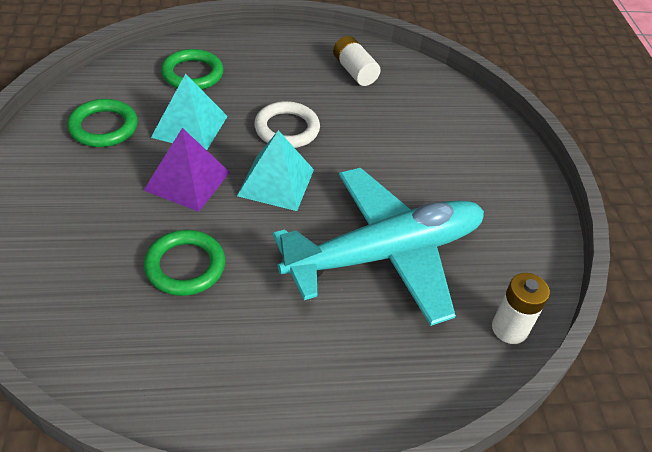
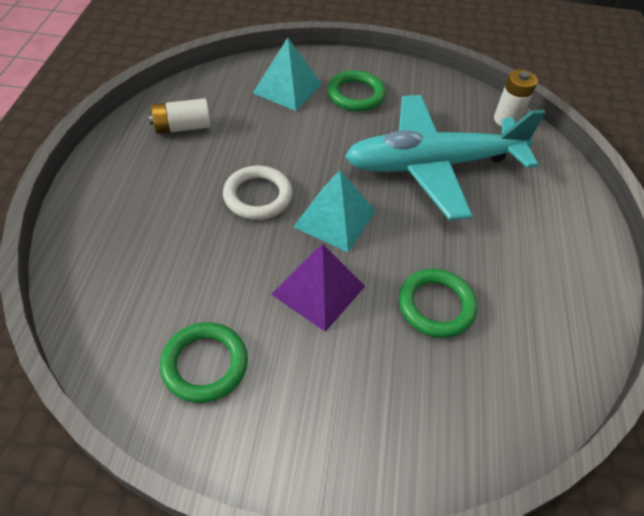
camera: 75 degrees left, 5 degrees up
(190, 126) = (230, 277): turquoise pyramid -> turquoise pyramid (287, 88)
(192, 74) = (131, 262): green ring -> green ring (356, 95)
(386, 254) = (432, 165): turquoise plane -> turquoise plane turned 90 degrees counterclockwise

